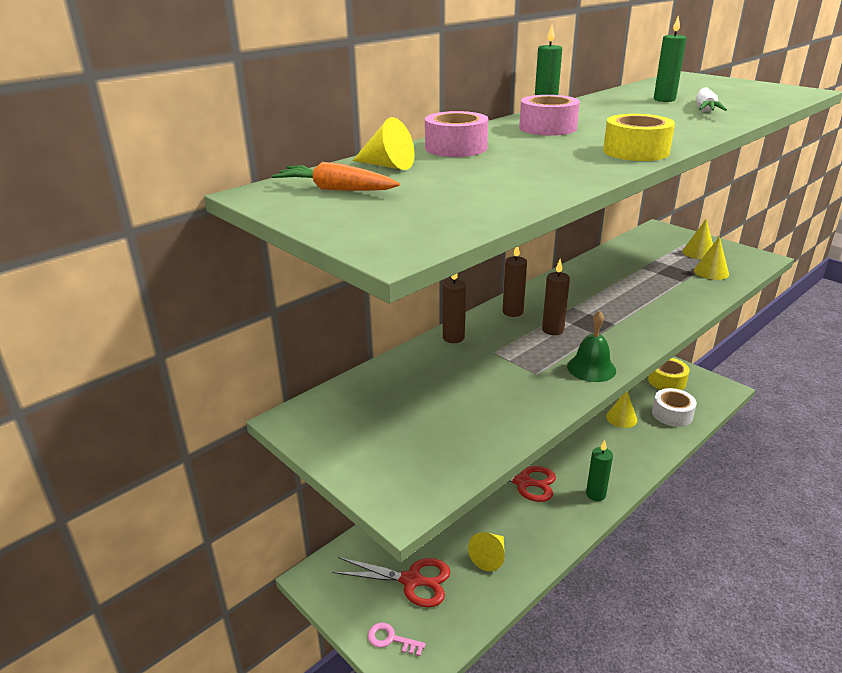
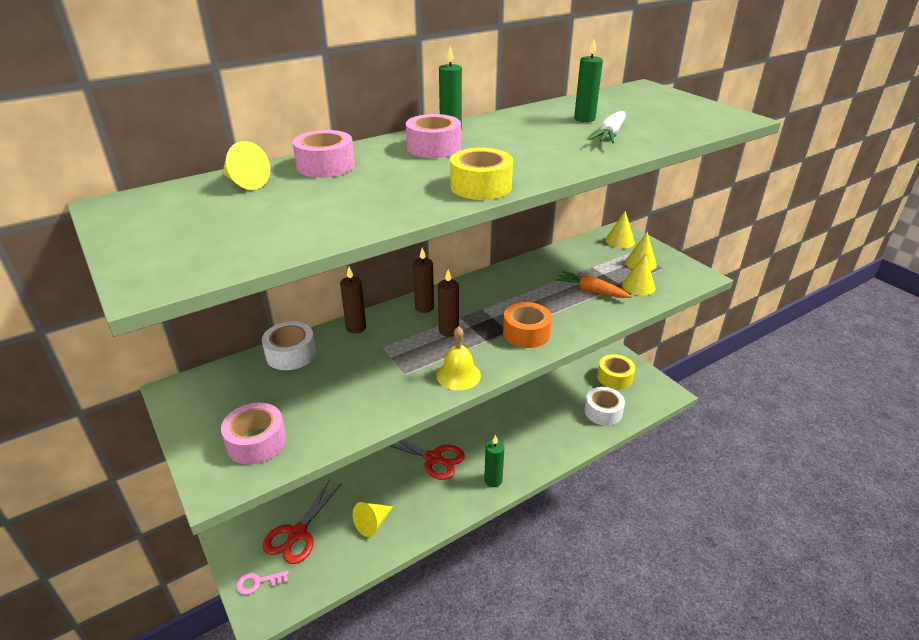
camera: 10 degrees right, 5 degrees up
(336, 189) = (173, 207): orange carrot -> orange carrot (591, 291)
(391, 639) = (258, 582): pink key -> pink key turned 45 degrees counterclockwise
(399, 370) = (291, 354): none -> white tape
(411, 580) = (297, 533): red scissors -> red scissors turned 90 degrees clockwise
(419, 457) = (256, 442): none -> pink tape
(591, 368) = (458, 375): green bell -> yellow bell
(621, 418) = (553, 409): yellow cone -> yellow cone (620, 241)
(632, 323) = (526, 333): none -> orange tape

